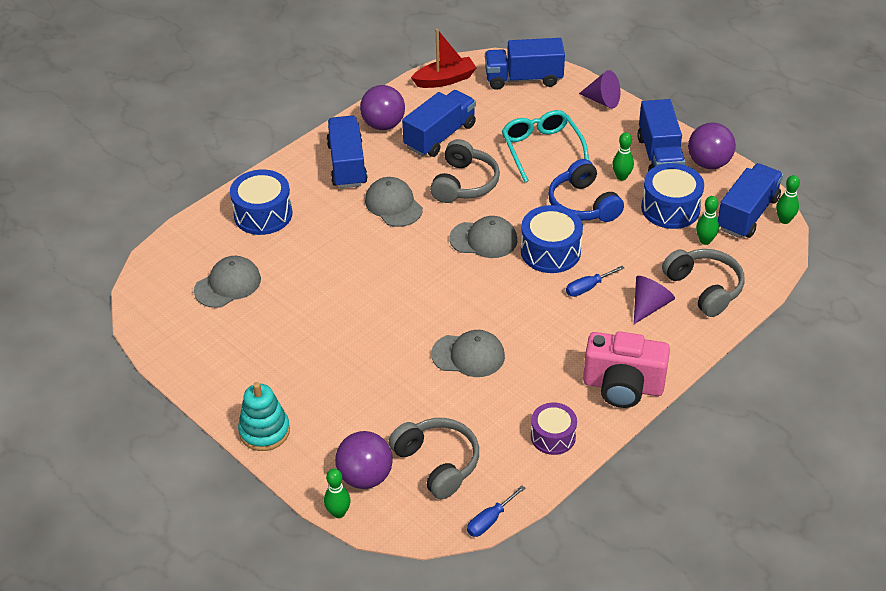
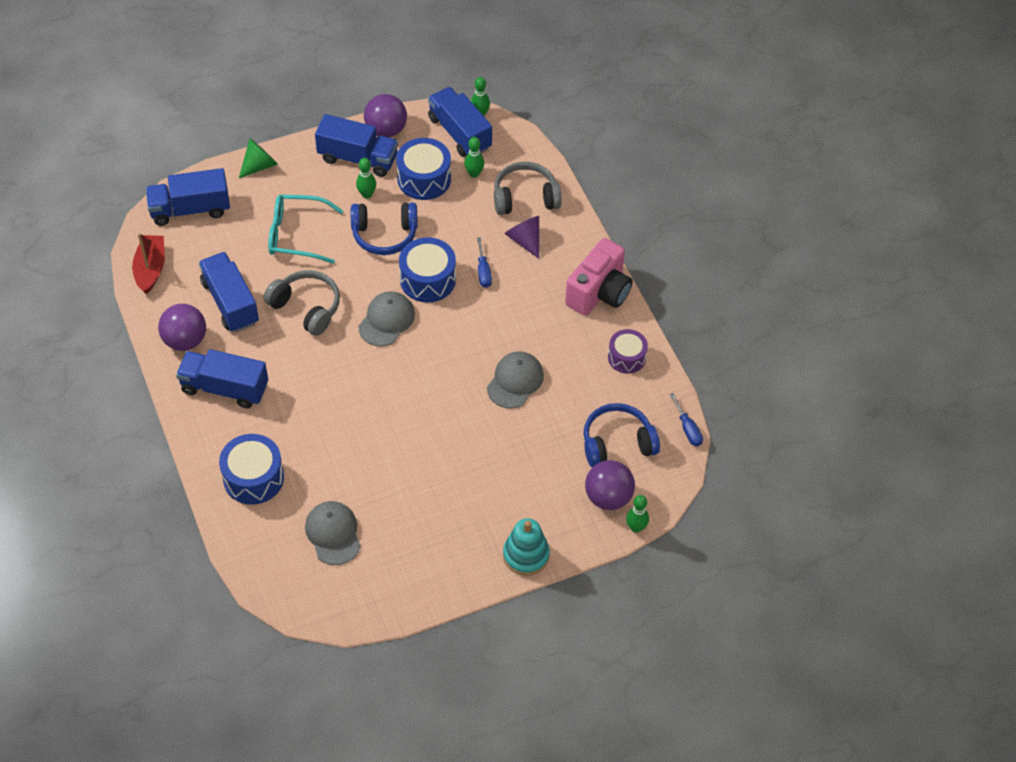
camera: 70 degrees left, 10 degrees up
(393, 205) = (303, 371): grey cap -> none
(437, 463) = (617, 443): grey headphones -> blue headphones
(523, 79) = (190, 209): blue truck -> blue truck turned 60 degrees clockwise
(602, 100) = (259, 165): purple cone -> green cone

